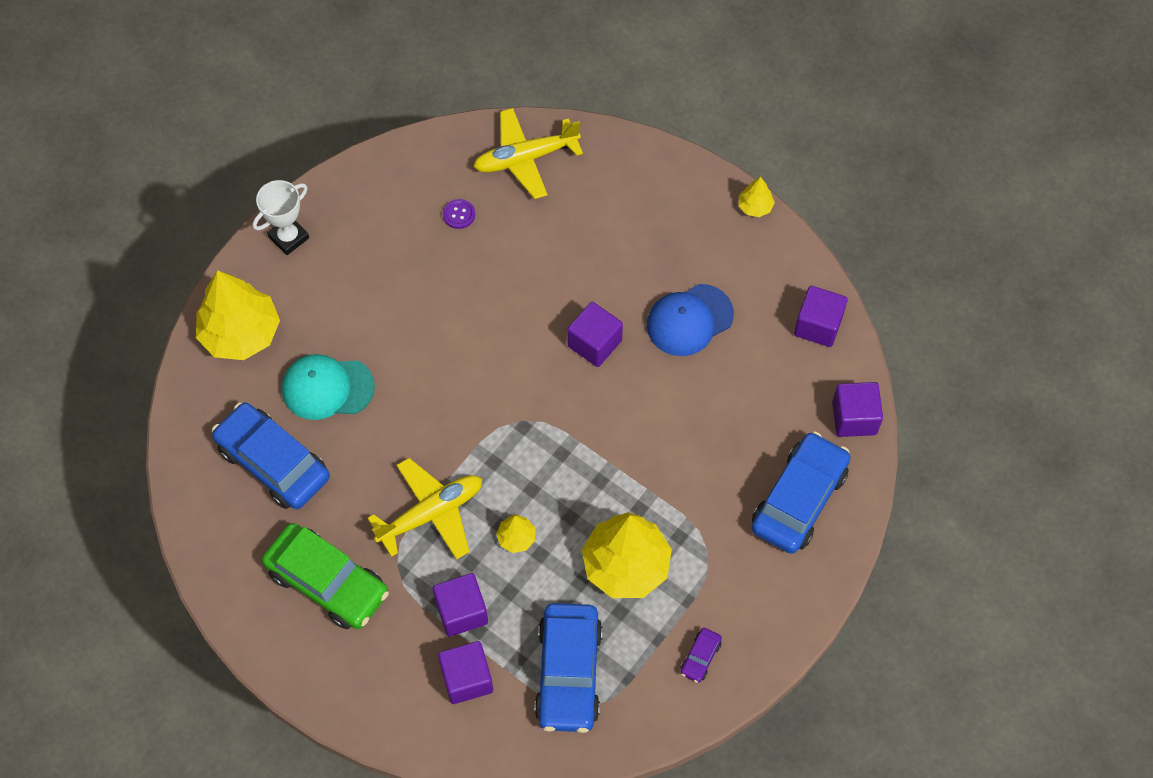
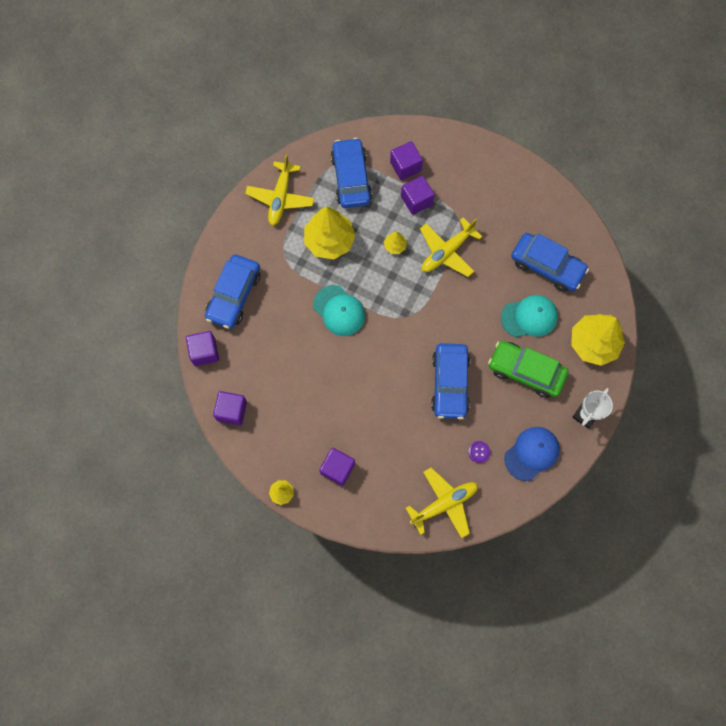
camera: 170 degrees right, 10 degrees up
(328, 582) = (495, 204): green car -> green car (526, 371)
(478, 311) = (450, 384): none -> blue car
(594, 343) = (372, 374): purple cube -> purple cube (337, 469)
(629, 447) = (339, 310): none -> turquoise cap
(689, 320) = (314, 400): blue cap -> blue cap (532, 453)
(700, 657) = (280, 198): purple car -> yellow plane

